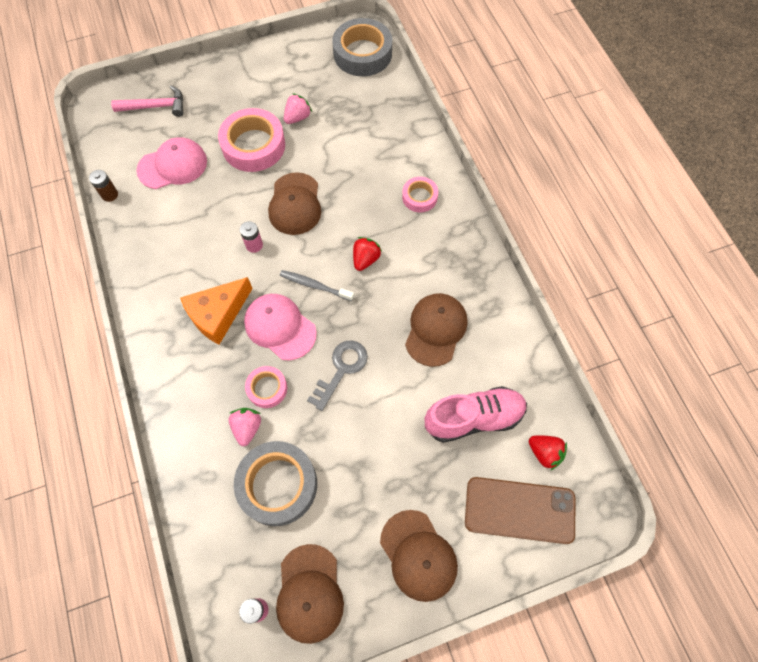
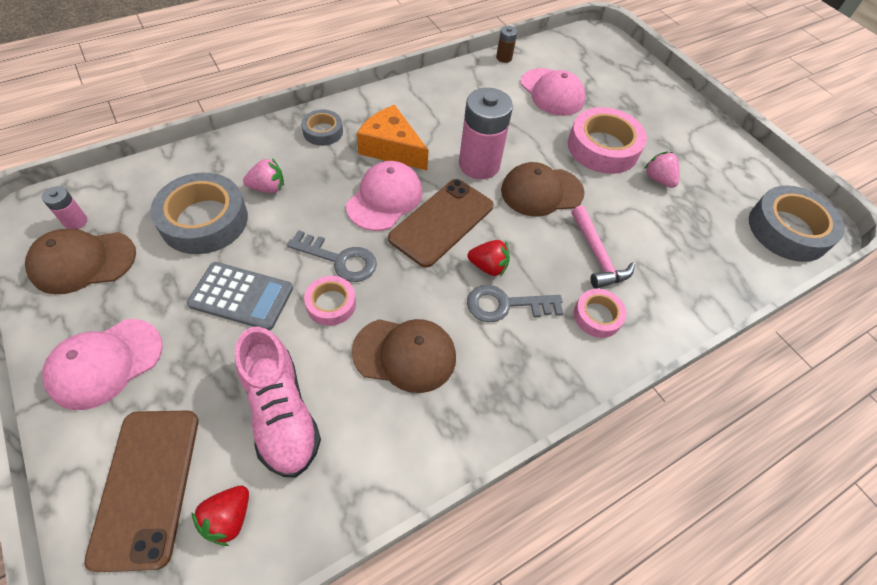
camera: 75 degrees right, 10 degrees down
(156, 106) = (615, 71): pink hammer -> pink hammer (597, 255)
(180, 375) = (323, 131): none -> grey tape
(254, 245) = (479, 165): pink battery -> pink battery, size x2.18
(267, 388) = (312, 197): pink tape -> pink tape (331, 304)
(297, 117) = (658, 179): pink strawberry -> pink strawberry turned 150 degrees counterclockwise
(314, 285) = (441, 222): grey toothbrush -> brown phone
(368, 449) = (241, 296): none -> grey calculator
(402, 254) = (506, 305): none -> grey key
(418, 555) = (105, 363): brown cap -> pink cap

